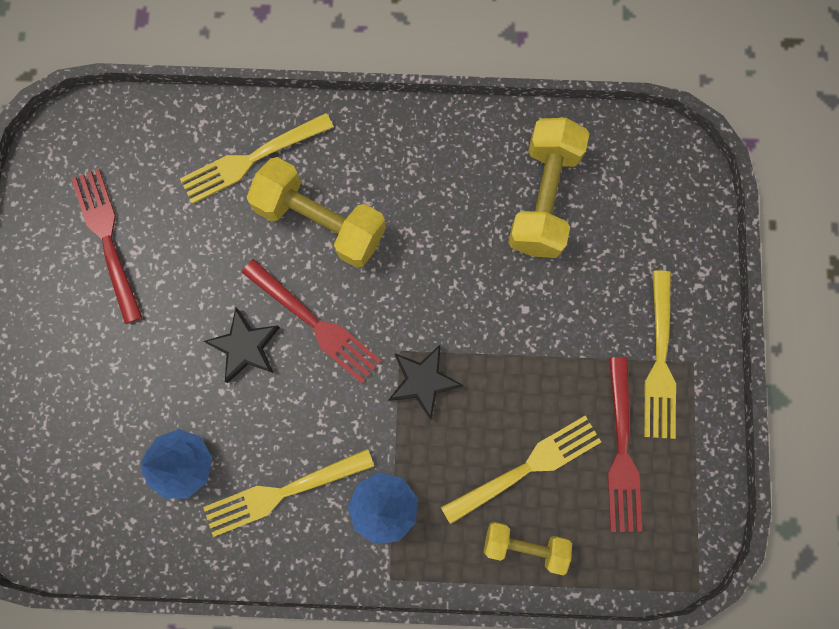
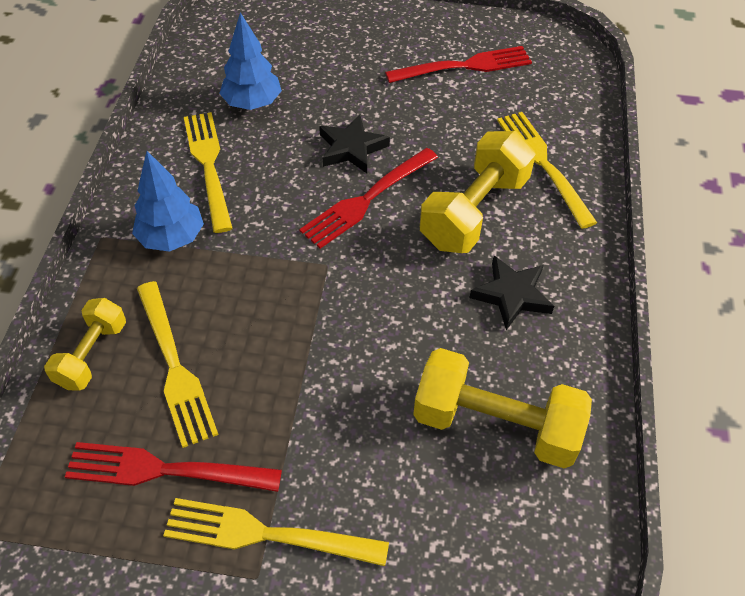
camera: 95 degrees right, 25 degrees down
(423, 381) = (291, 281): black star -> black star (511, 295)

